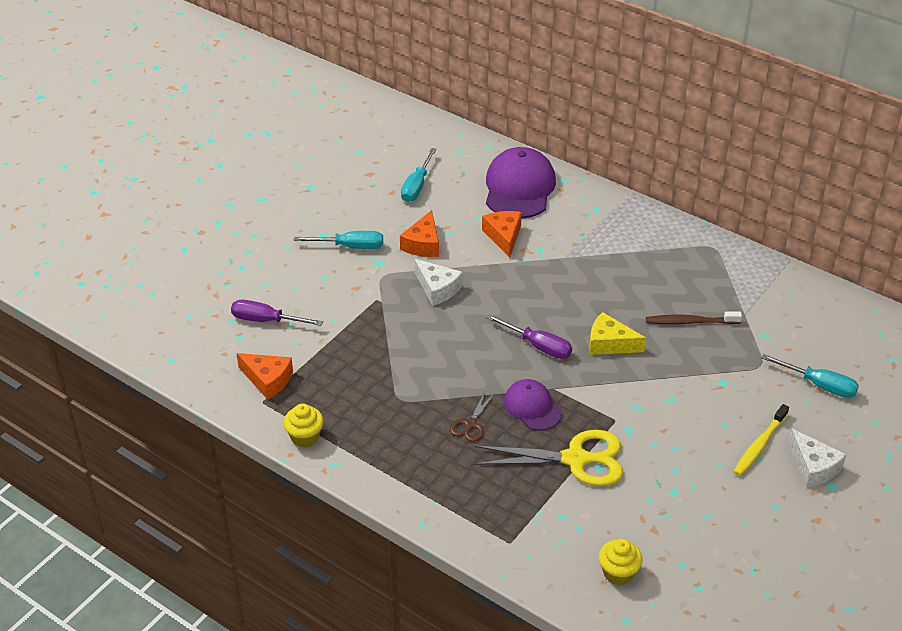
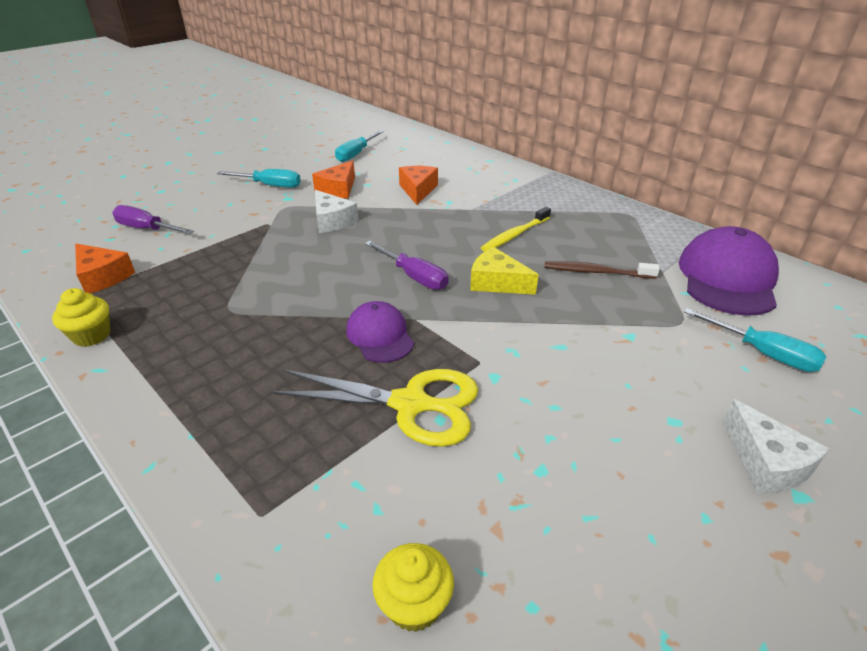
camera: 10 degrees right, 5 degrees down
(470, 424) = (295, 345): brown scissors -> none
(519, 188) = (447, 161): purple cap -> purple cap (727, 278)
(759, 445) = (679, 419): yellow toothbrush -> yellow toothbrush (515, 235)

